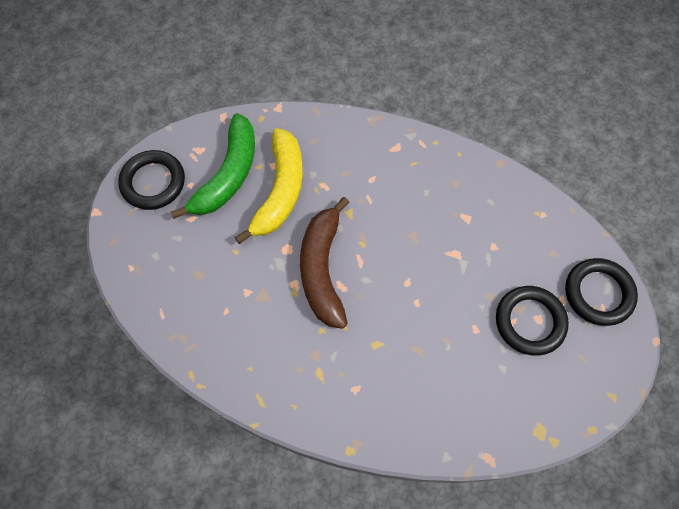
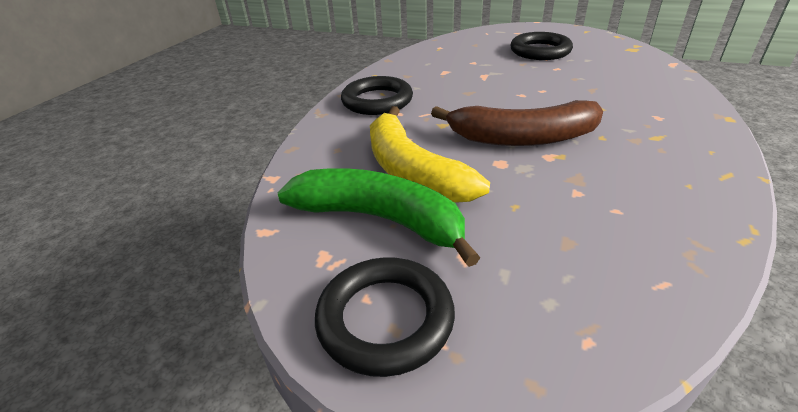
camera: 85 degrees left, 30 degrees down
(280, 191) = (412, 171): yellow banana -> yellow banana turned 135 degrees counterclockwise
(598, 293) = (506, 33): black ring -> black ring (377, 101)

